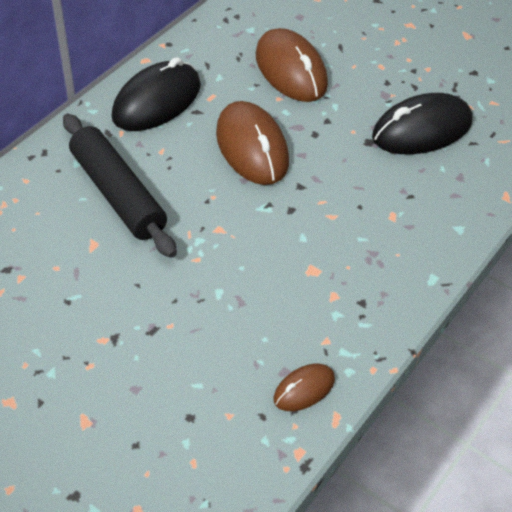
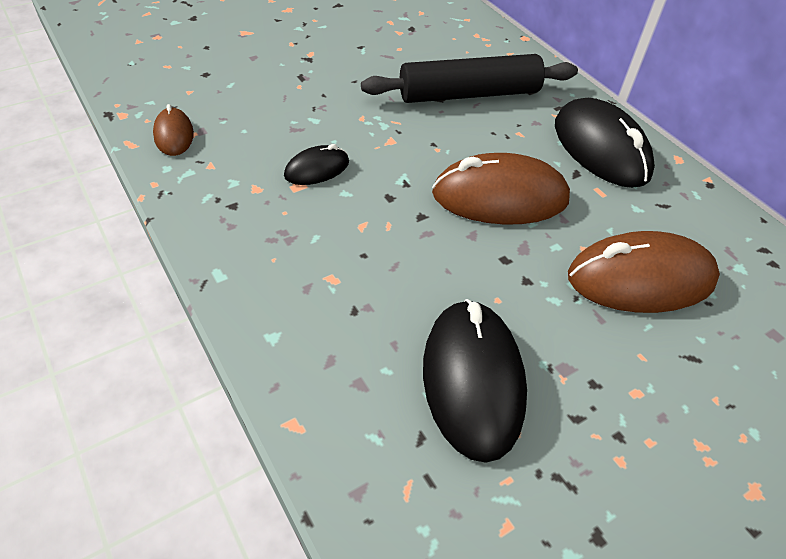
camera: 110 degrees right, 0 degrees up
(286, 265) = (317, 169): none -> black mouse

